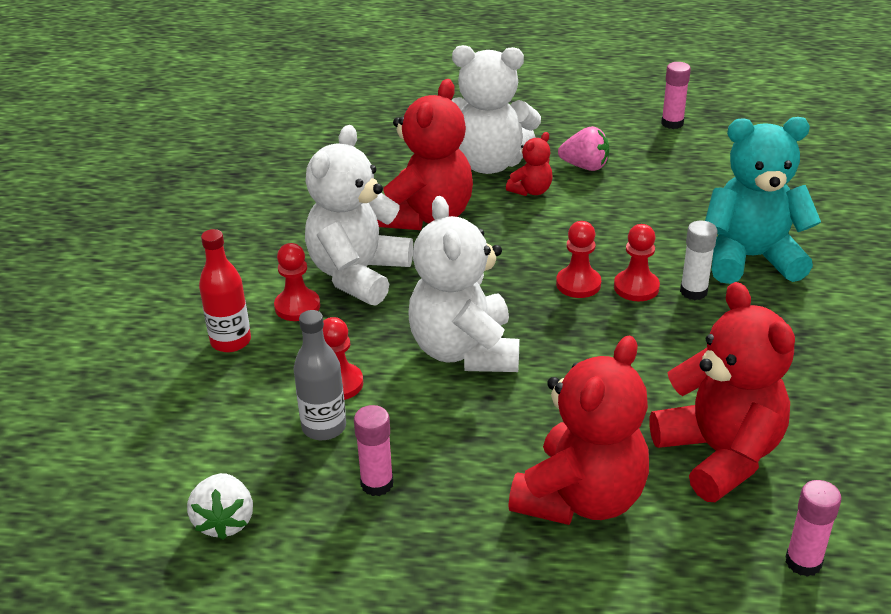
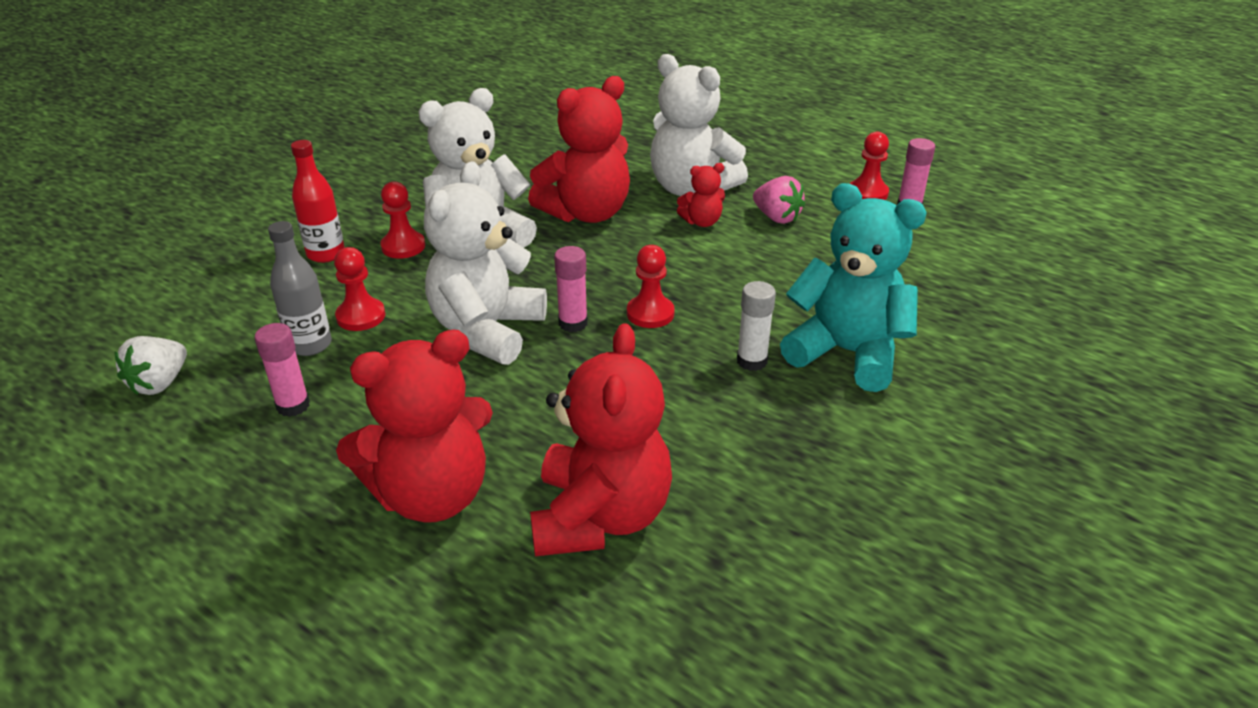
camera: 30 degrees right, 0 degrees up
(636, 287) = (700, 336): red pawn -> red pawn (867, 193)
(803, 562) = (559, 658): pink glue stick -> pink glue stick (573, 323)

